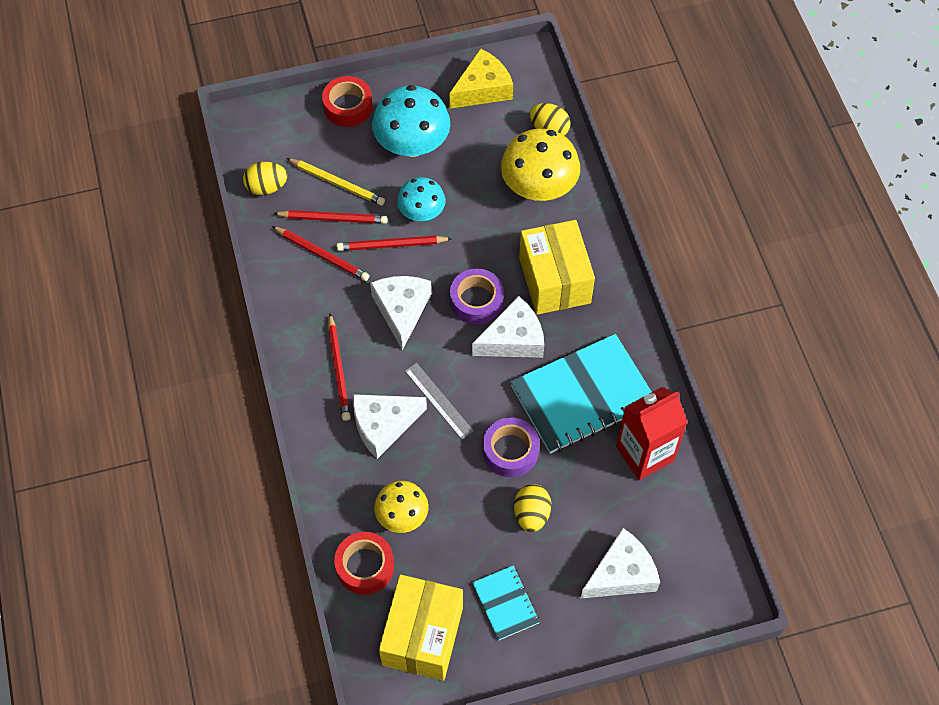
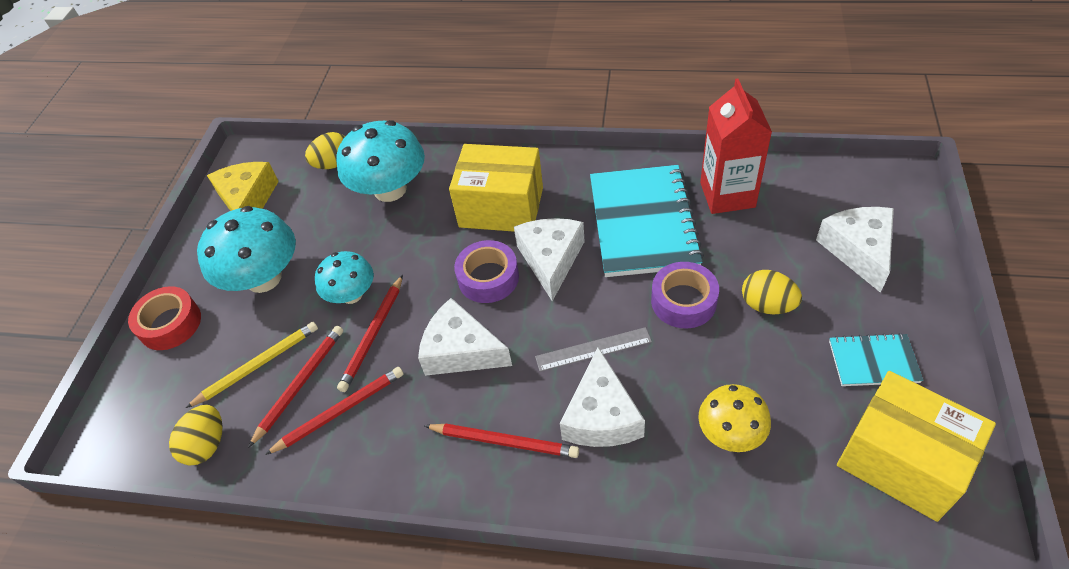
camera: 60 degrees left, 10 degrees down
(365, 566) = (789, 498): red tape -> none
(538, 187) = (390, 189): yellow mushroom -> turquoise mushroom

